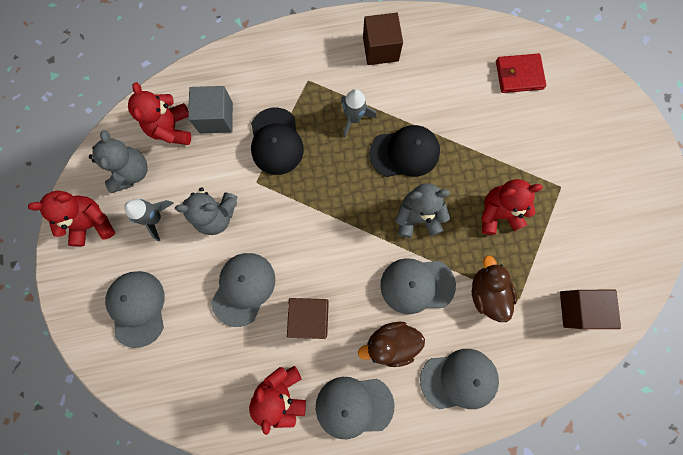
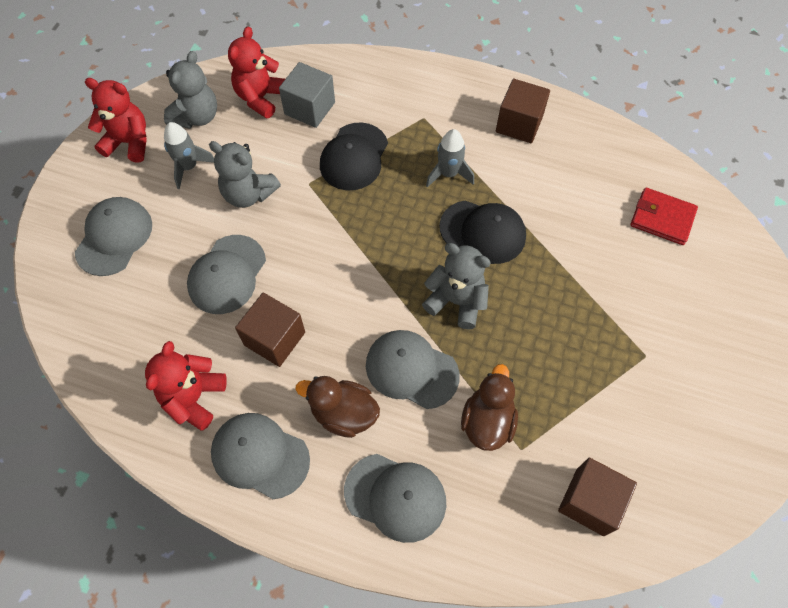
camera: 30 degrees right, 15 degrees down
(243, 288) = (227, 274): grey cap -> grey cap turned 150 degrees clockwise
(497, 213) = (551, 345): red teddy bear -> none

